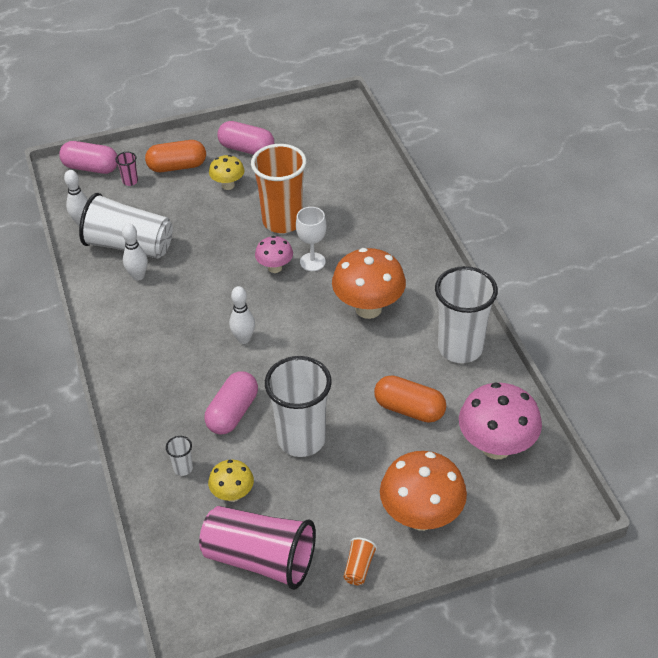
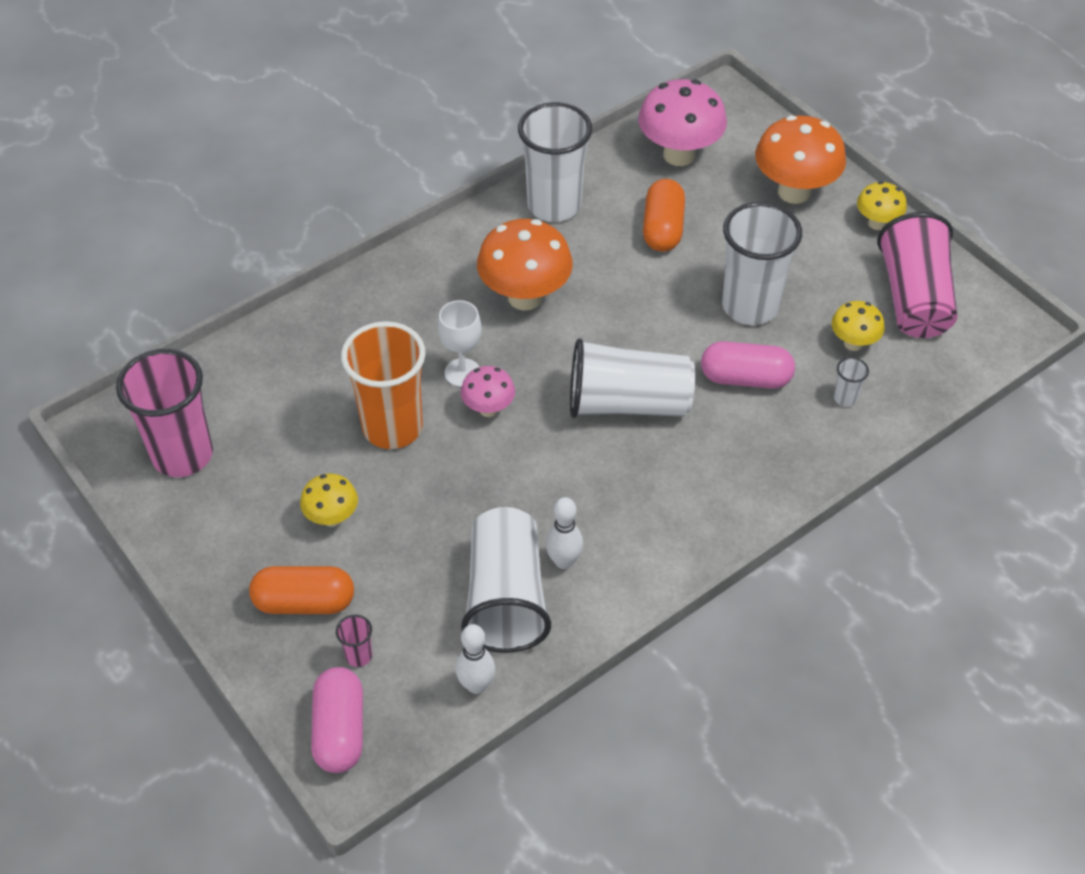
camera: 110 degrees left, 5 degrees up
(177, 166) = (304, 602): orange capsule -> orange capsule turned 60 degrees counterclockwise
(243, 339) = (627, 403): white bowling pin -> white cup
(246, 149) = (236, 522): pink capsule -> none
(306, 134) = (182, 455): none -> pink cup
(359, 567) = (877, 223): orange cup -> yellow mushroom

